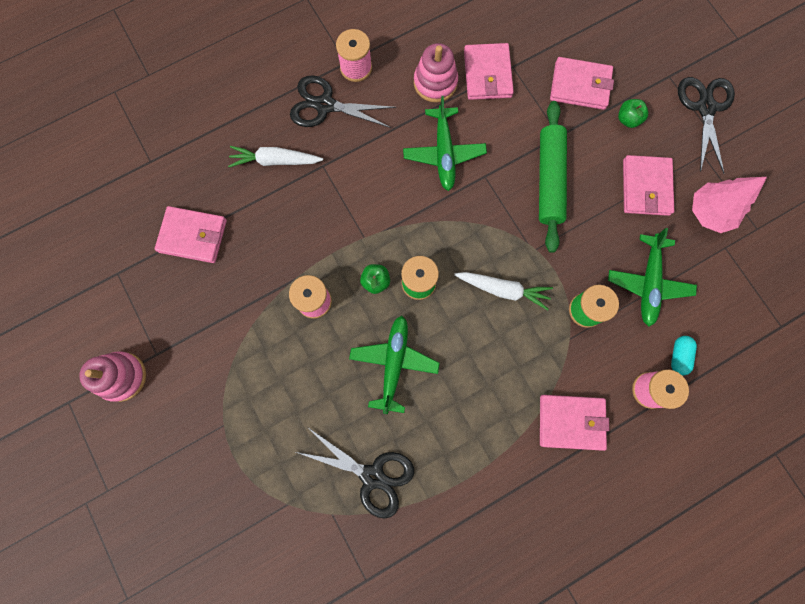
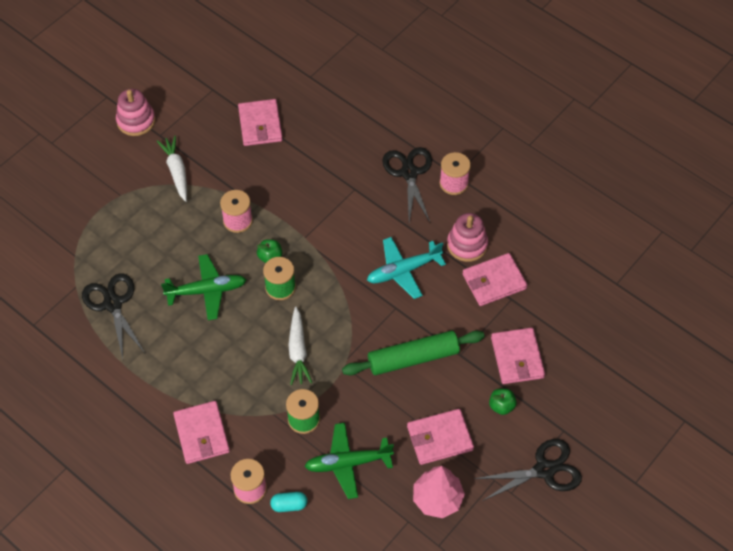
camera: 70 degrees right, 20 degrees down
(275, 161) = (345, 156): white carrot -> white carrot (177, 171)
(372, 476) = (113, 304): black scissors -> black scissors turned 150 degrees clockwise
(444, 153) = (403, 271): green plane -> turquoise plane

